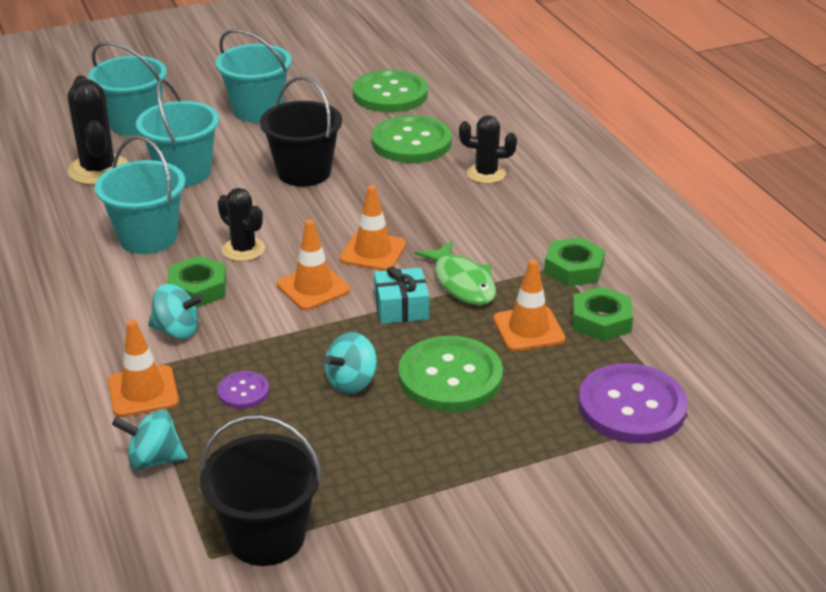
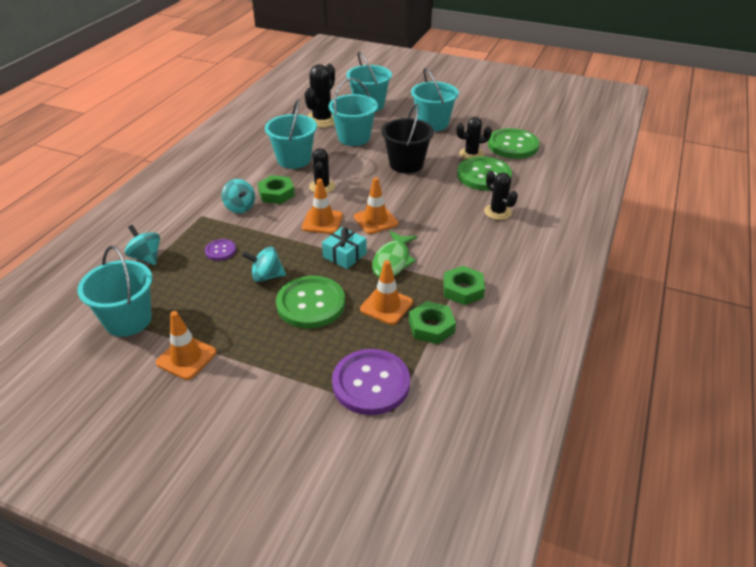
camera: 45 degrees right, 5 degrees up
(143, 391) = (187, 226): orange traffic cone -> orange traffic cone (186, 357)
(266, 536) = (128, 320): black bucket -> turquoise bucket
(360, 125) = (471, 154): none -> black cactus

